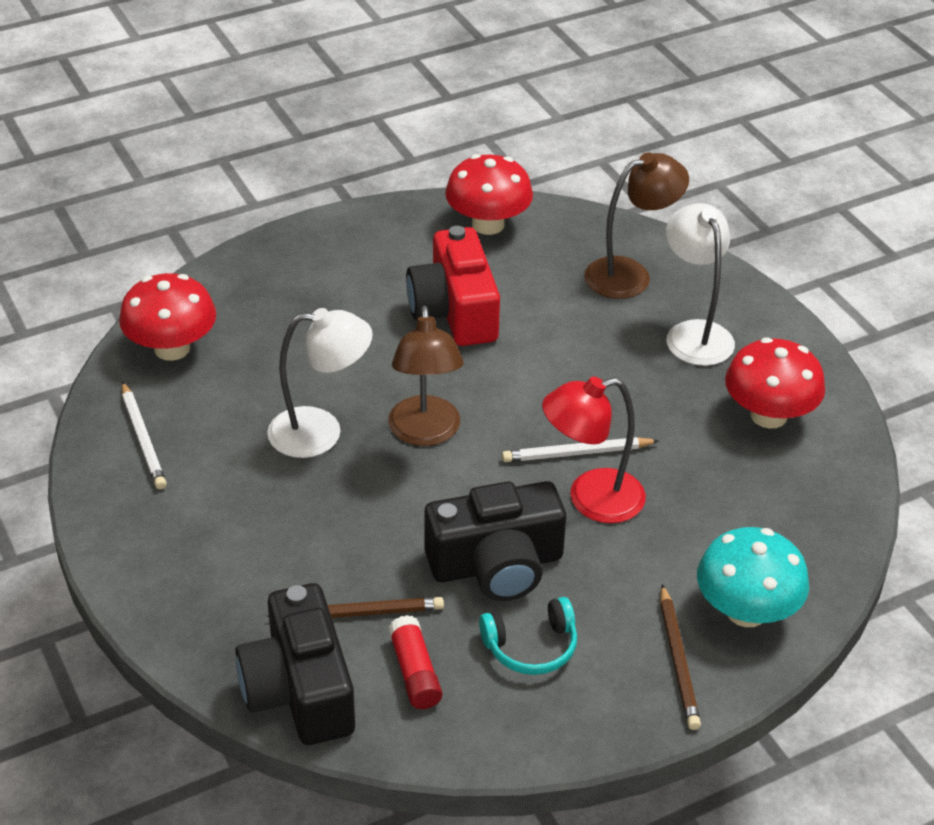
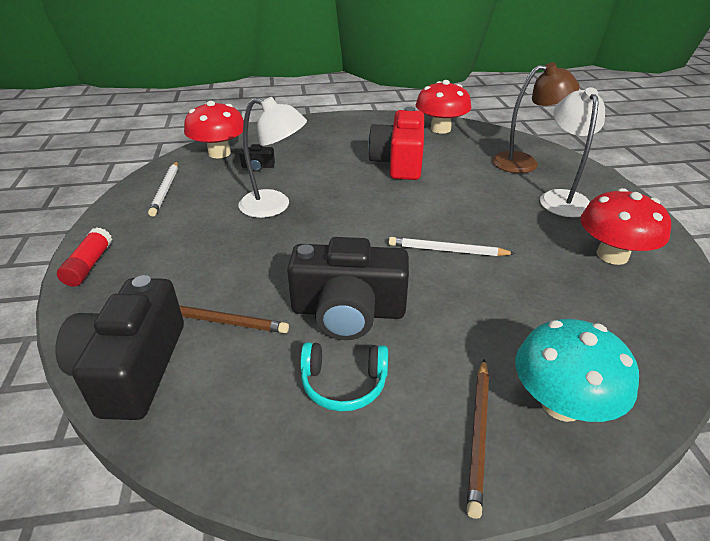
camera: 20 degrees right, 5 degrees down
(250, 364) = (258, 166): none -> black camera
(414, 672) = (232, 379): red glue stick -> red glue stick (89, 265)
(425, 433) = (343, 219): brown lamp -> none
(591, 499) = (446, 282): red lamp -> none

